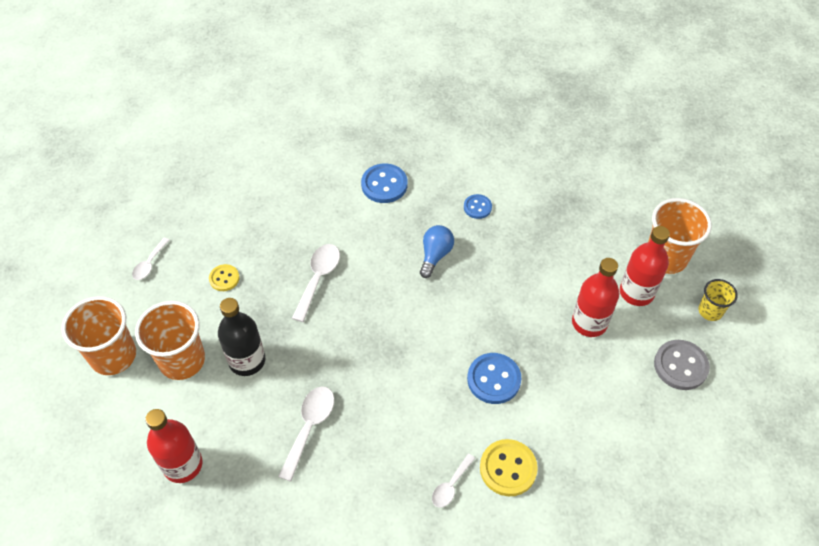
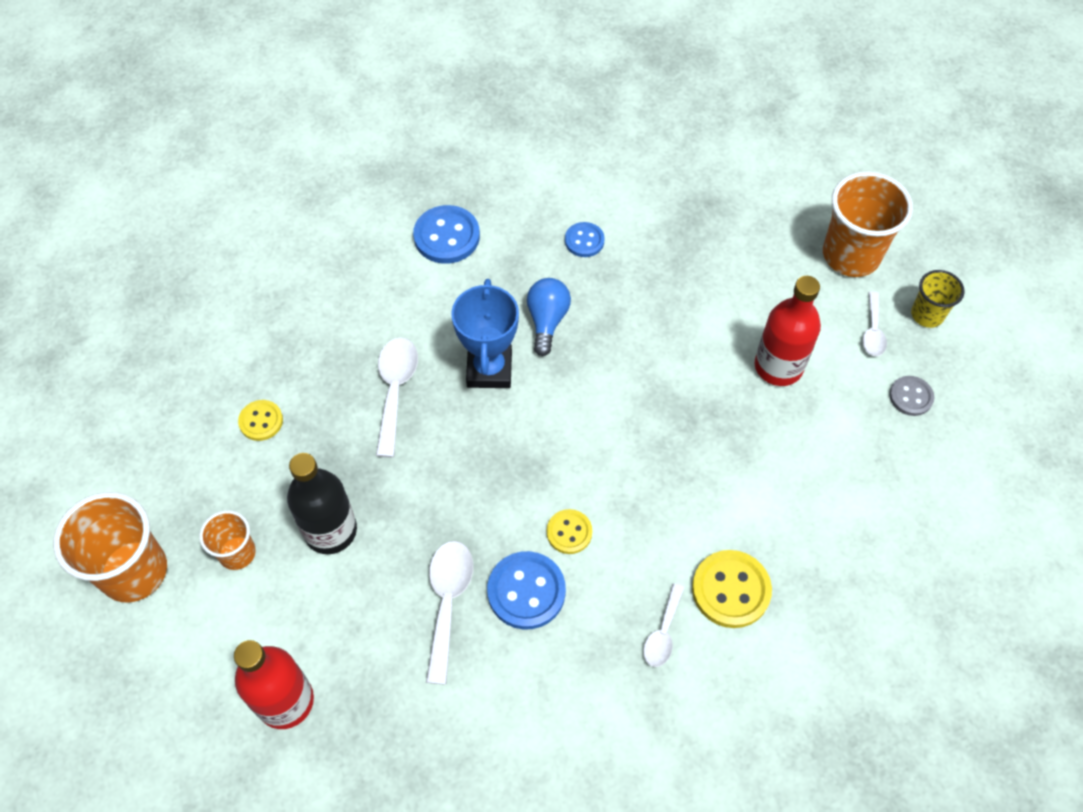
camera: 15 degrees left, 5 degrees up
(149, 263) = (144, 424): white spoon -> white spoon (872, 331)
(182, 360) = (237, 553): orange cup -> orange cup, size x0.55
(386, 279) = (489, 369): none -> blue trophy
(406, 401) = (569, 532): none -> yellow button
(493, 379) = (676, 474): blue button -> blue button (526, 591)
(636, 292) = (827, 311): red bottle -> none
(680, 366) = (910, 397): grey button -> grey button, size x0.60

